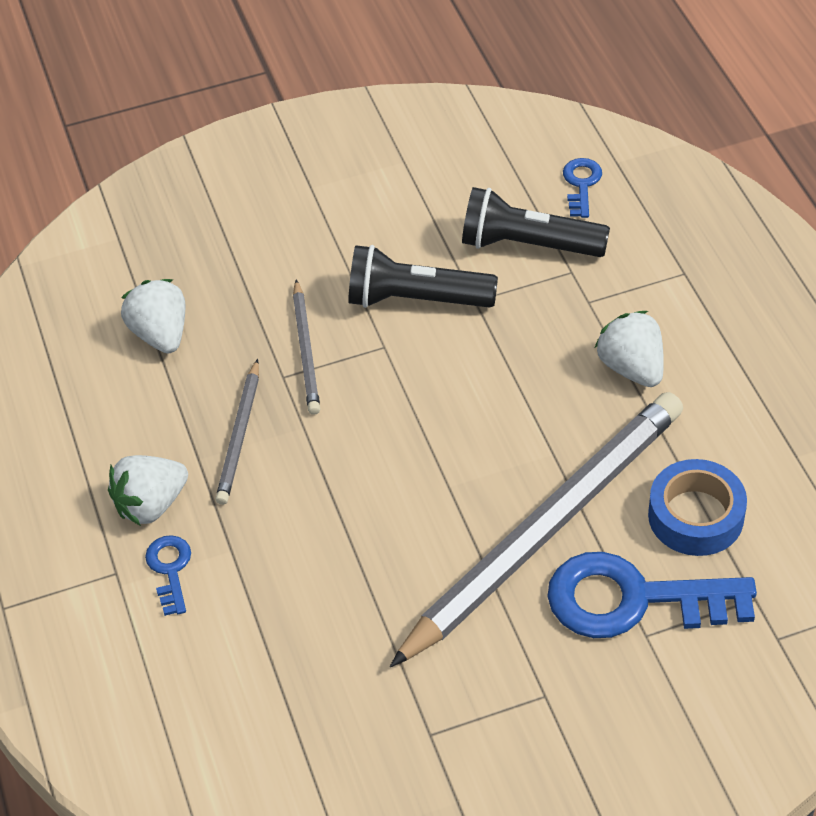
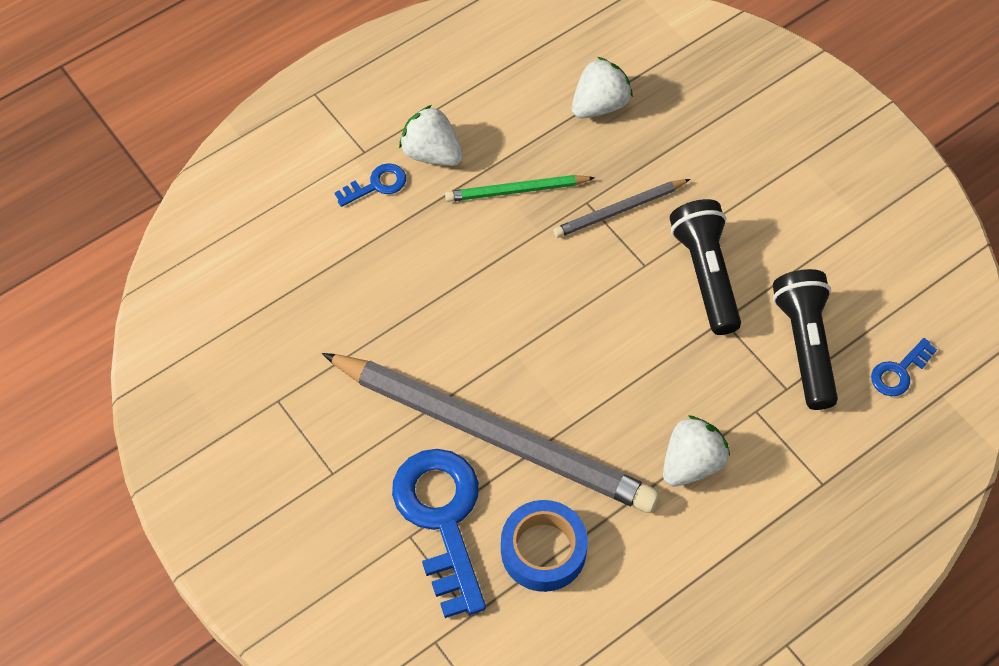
camera: 70 degrees right, 10 degrees up
(240, 436) = (516, 191): grey pencil -> green pencil
(581, 184) = (899, 372): blue key -> blue key turned 150 degrees clockwise

